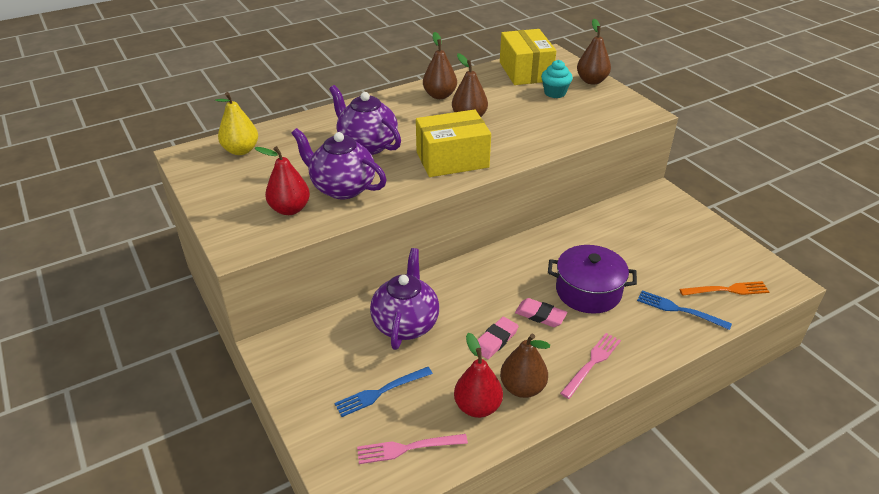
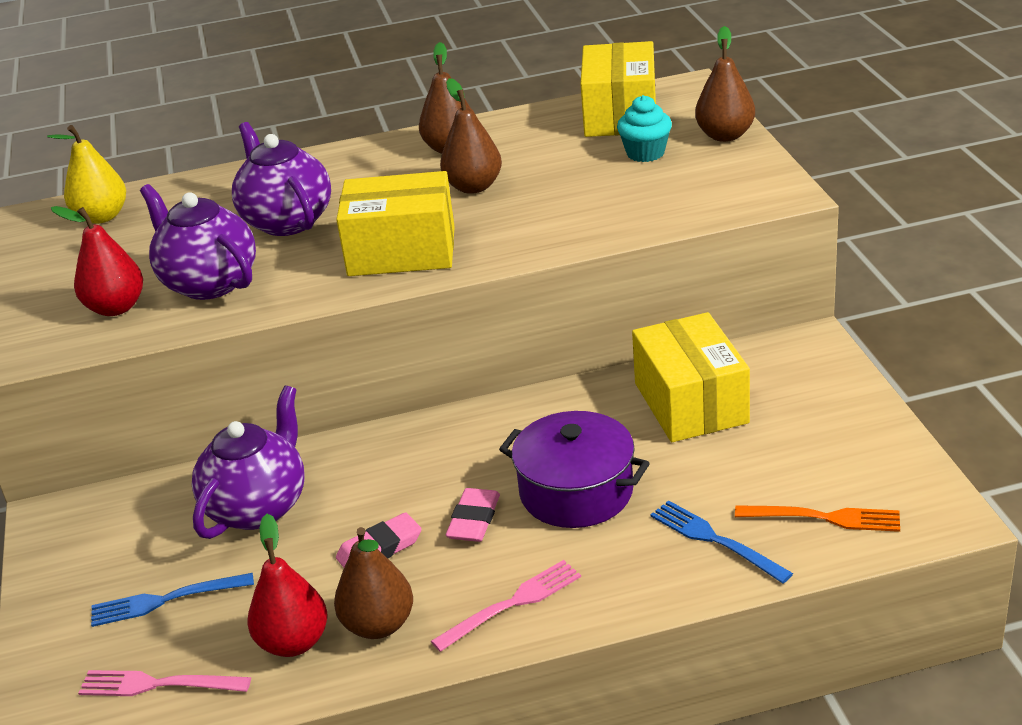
camera: 20 degrees right, 5 degrees down
(540, 315) = (474, 520): pink eraser -> pink eraser turned 60 degrees clockwise
(619, 233) = (690, 403): none -> yellow box

